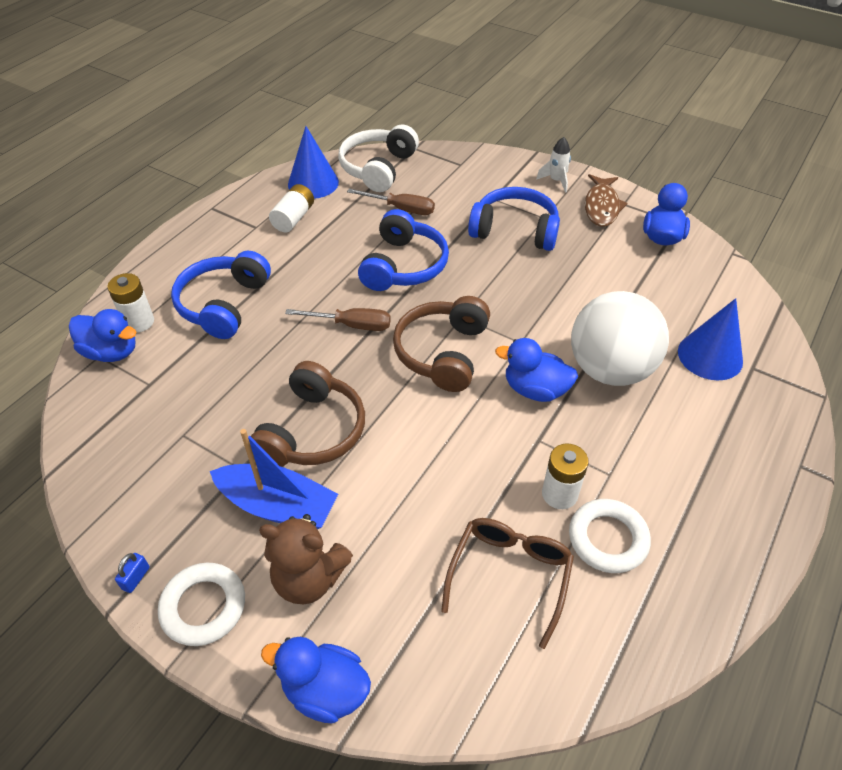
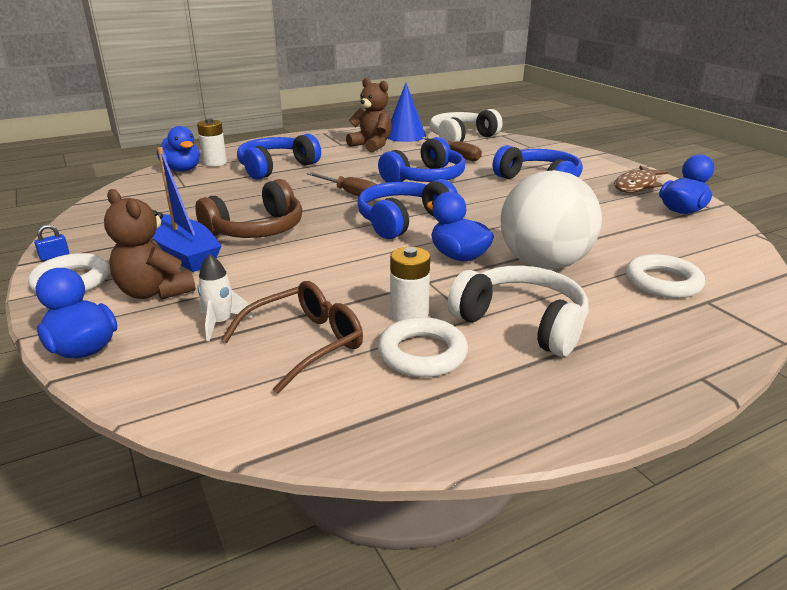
camera: 30 degrees right, 20 degrees down
(293, 218) = (372, 145): white battery -> brown teddy bear
(442, 353) = (403, 220): brown headphones -> blue headphones
(556, 181) = (607, 167): white rocket -> white rocket (220, 323)
(649, 461) = (522, 323): none -> white headphones
(710, 356) = (662, 282): blue cone -> white ring

